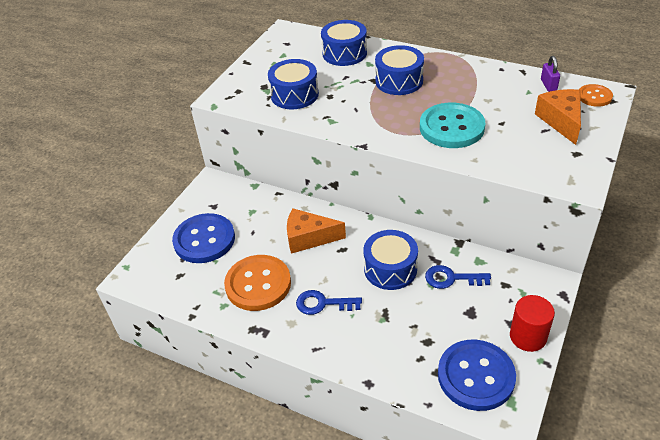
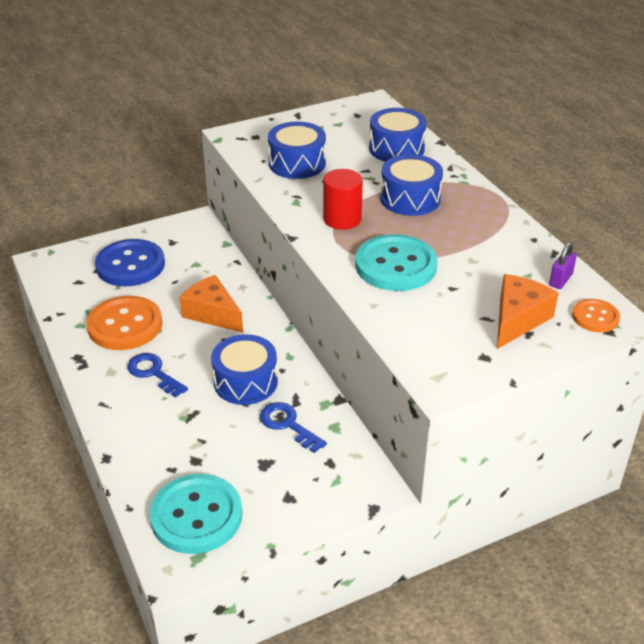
camera: 35 degrees right, 5 degrees down
(476, 376) = (196, 516): blue button -> turquoise button
(528, 336) = (287, 519): red cylinder -> red cylinder (342, 219)

